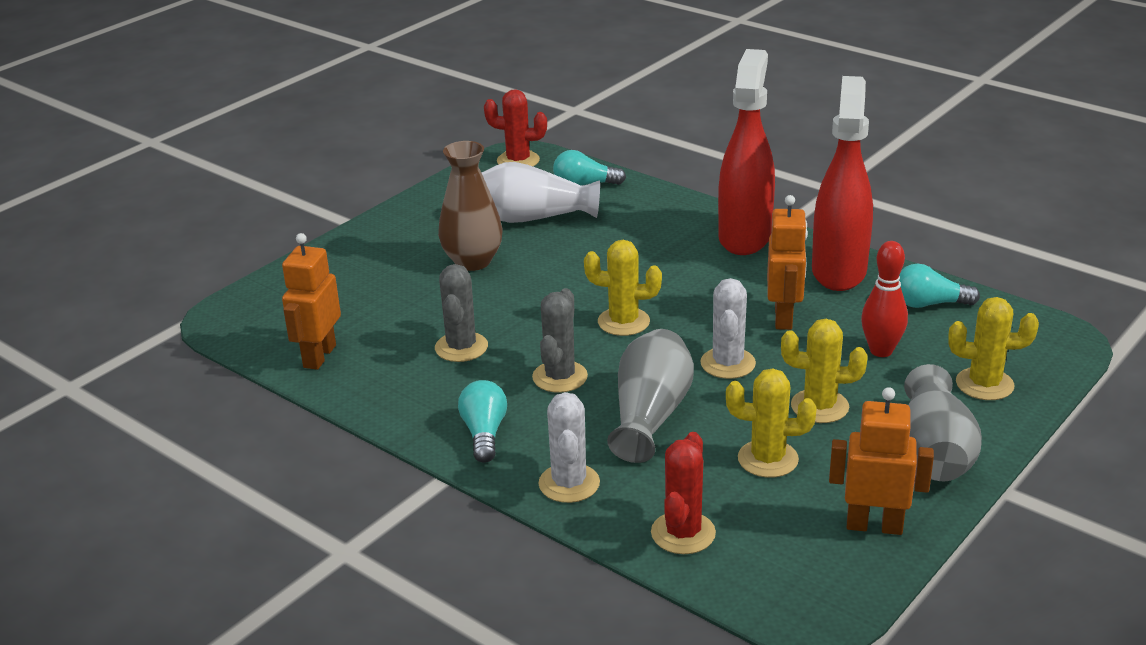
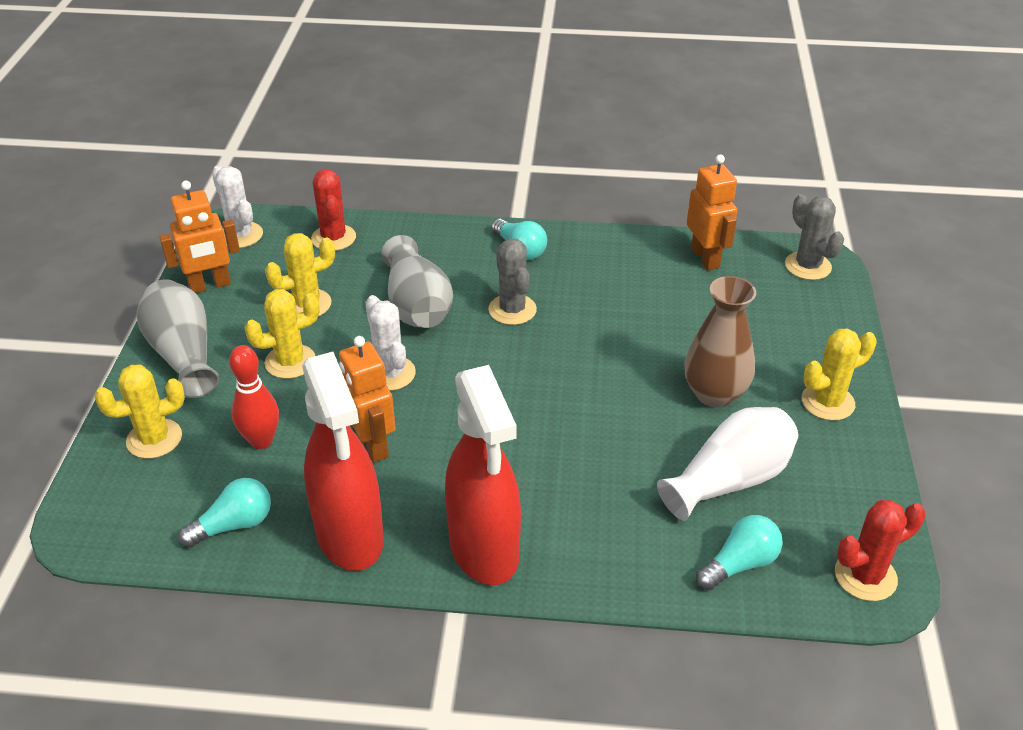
camera: 145 degrees right, 10 degrees up
(461, 347) = (614, 305): grey cactus -> grey cactus (808, 266)
(569, 483) = (431, 240): white cactus -> white cactus (240, 235)
(623, 322) = (511, 381): yellow cactus -> yellow cactus (827, 402)

